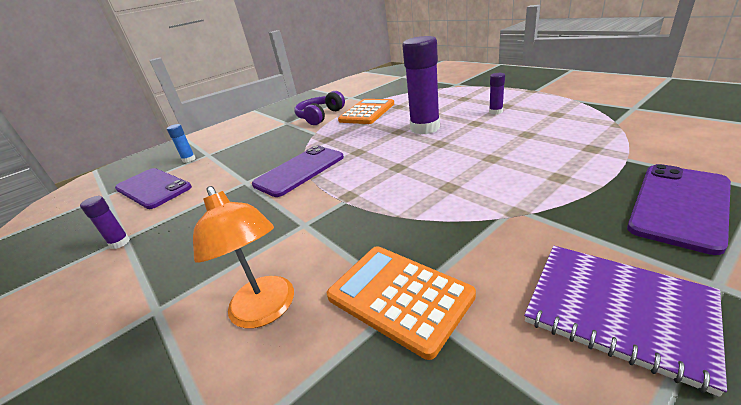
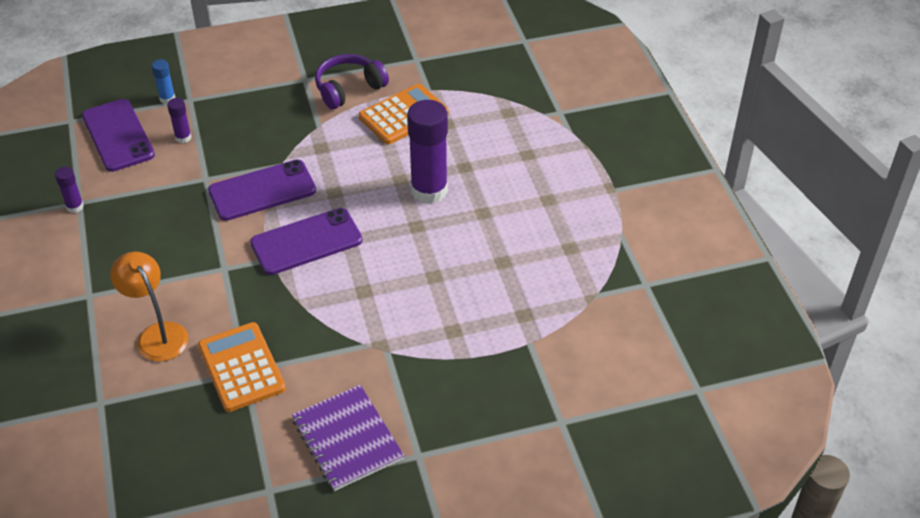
camera: 20 degrees right, 15 degrees up
(266, 311) = (157, 334): orange lamp -> orange lamp turned 150 degrees clockwise
(495, 112) = (524, 205): purple glue stick -> purple glue stick (183, 137)
(679, 205) = (488, 402): purple phone -> purple phone (306, 242)

